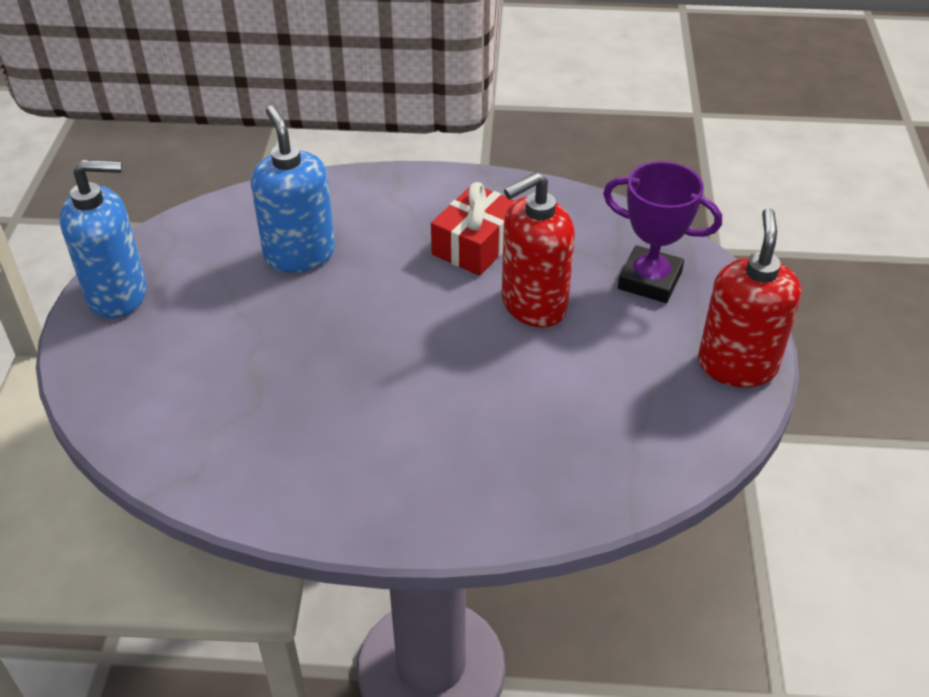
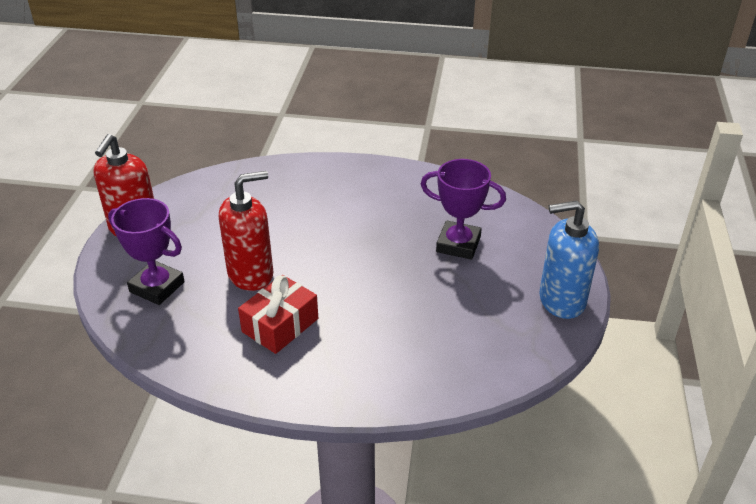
camera: 175 degrees left, 5 degrees down
(240, 368) = (458, 244): none -> purple trophy
(299, 254) = (425, 326): blue soap dispenser -> none

